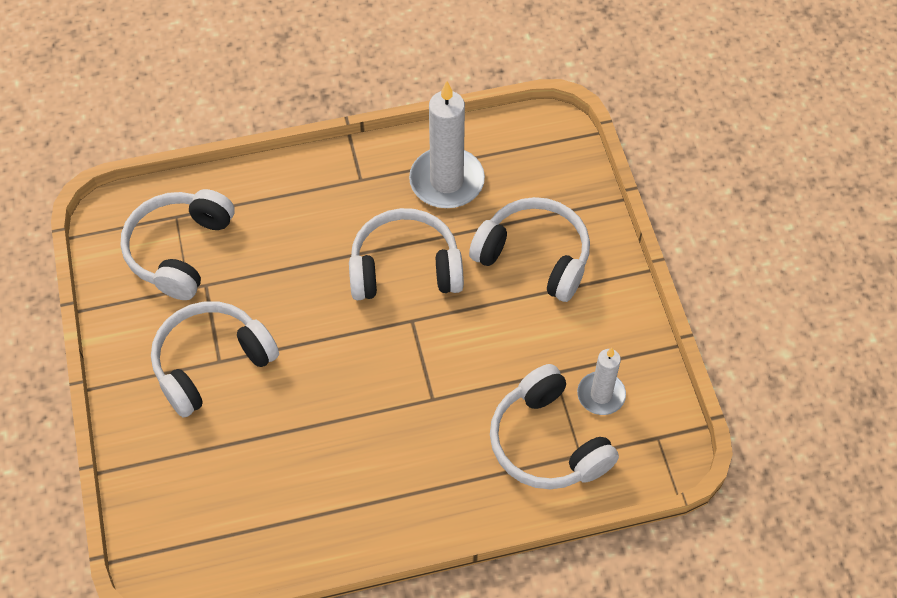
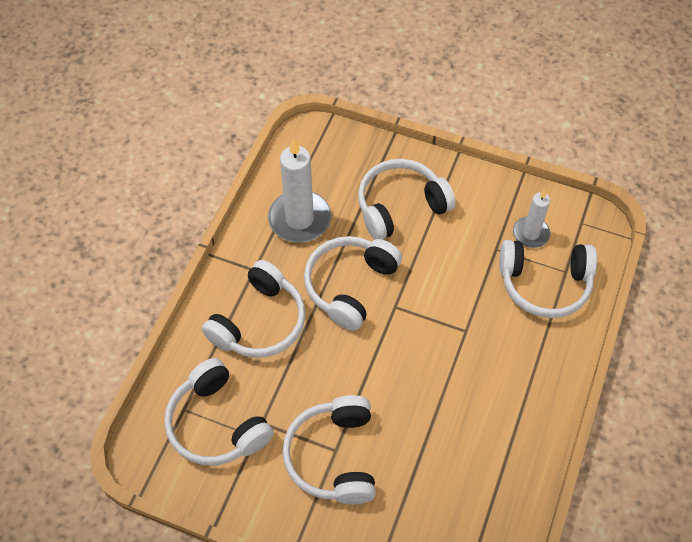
camera: 55 degrees left, 0 degrees up
(307, 219) = (259, 322): none -> white headphones

